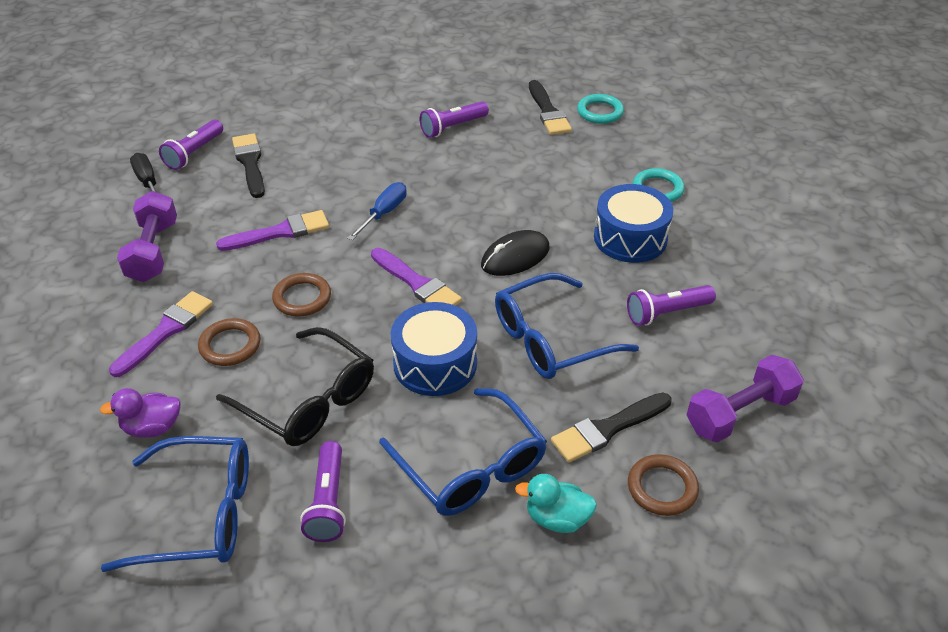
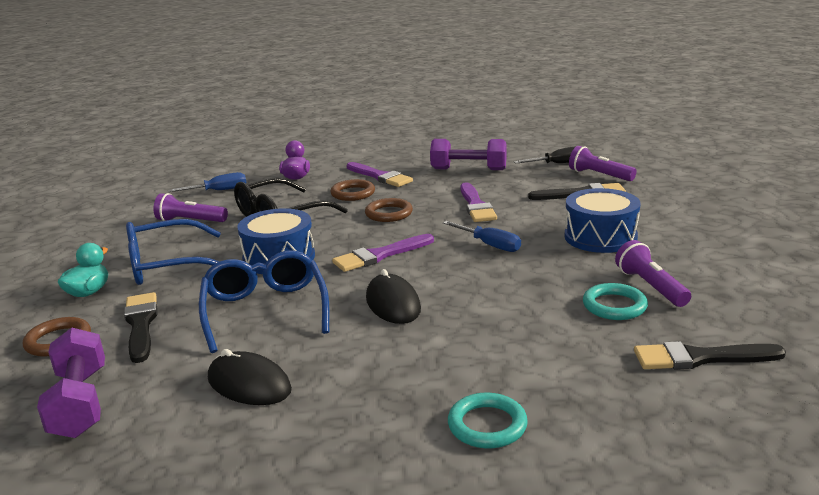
camera: 105 degrees right, 20 degrees down
(201, 514) = (219, 191): blue glasses -> blue screwdriver
(600, 112) = (707, 406): turquoise ring -> turquoise ring (614, 306)
(630, 238) = (390, 381): blue drum -> blue drum (600, 237)
(667, 313) = (249, 384): purple flashlight -> black mouse

